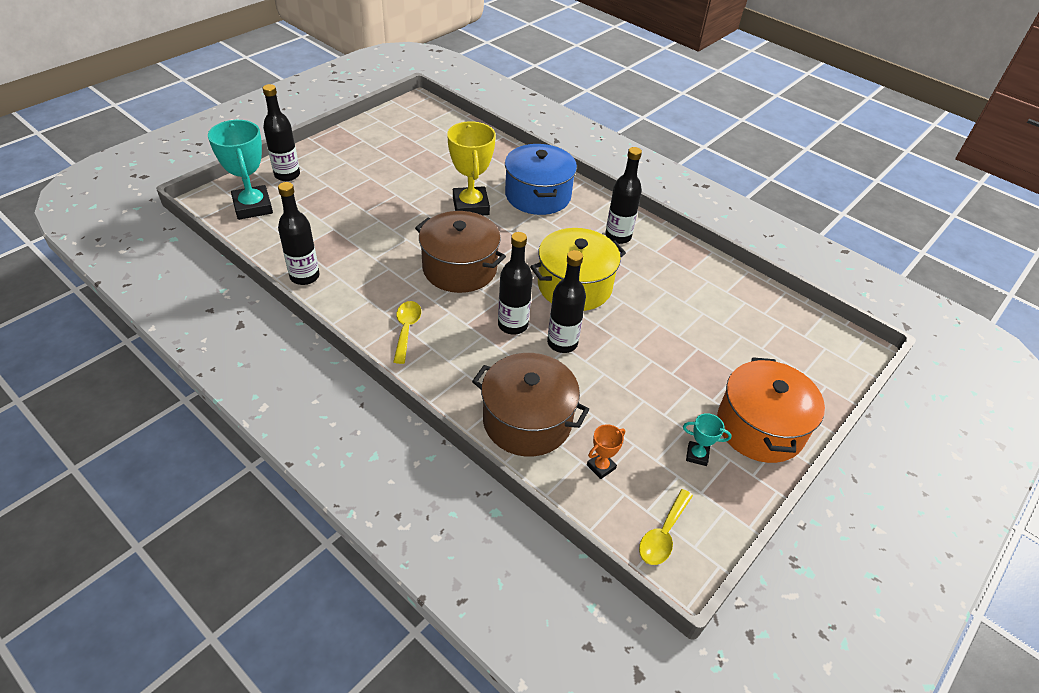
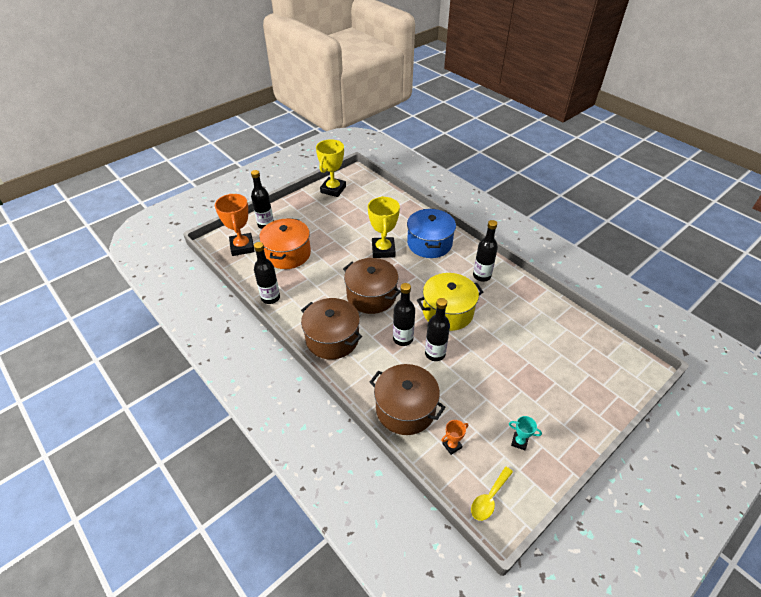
camera: 10 degrees right, 0 degrees up
(253, 207) = (242, 247): turquoise trophy -> orange trophy
(386, 125) = (333, 189): none -> yellow trophy
(406, 329) = (332, 338): yellow spoon -> brown pot
(760, 427) = (566, 424): orange pot -> orange pot (288, 254)

